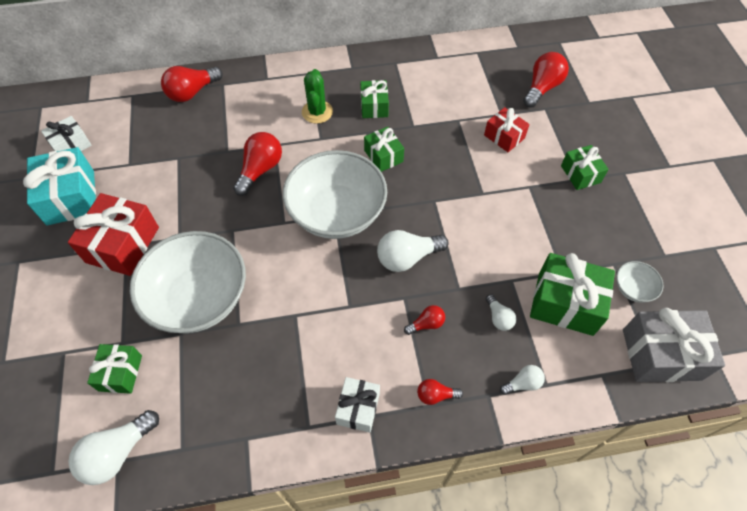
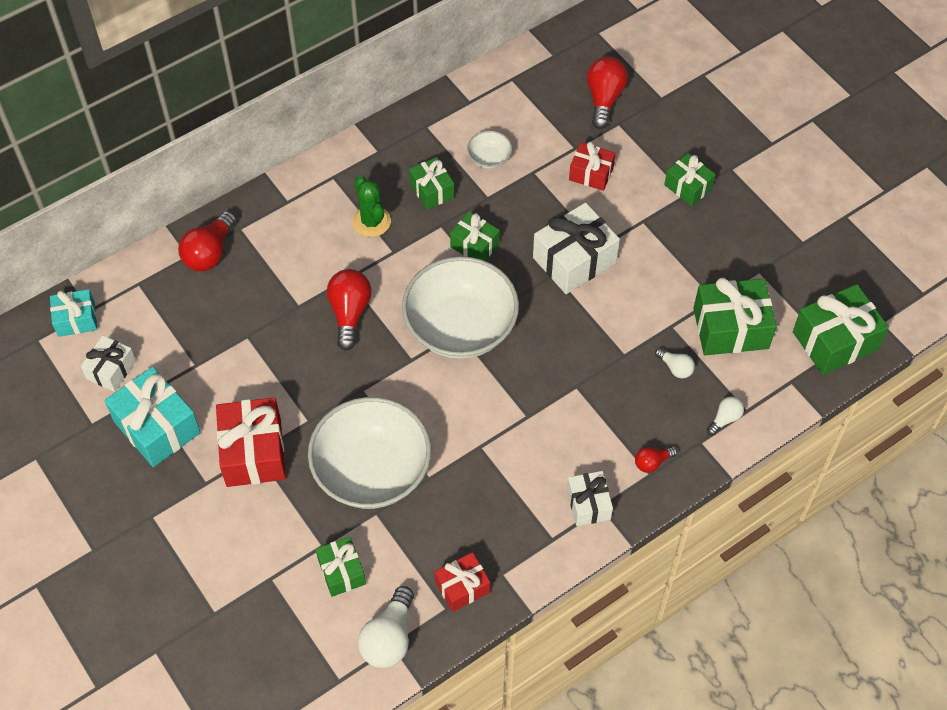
camera: 25 degrees left, 0 degrees up
(75, 103) = (76, 319): none -> turquoise gift
(206, 435) = (462, 587): none -> red gift
(407, 257) = (558, 345): white light bulb -> none
(426, 324) = (611, 402): red light bulb -> none
(456, 196) = (574, 260): none -> white gift
(633, 288) = (786, 288): white bowl -> white bowl (489, 158)
(661, 354) = (835, 341): grey gift -> green gift

